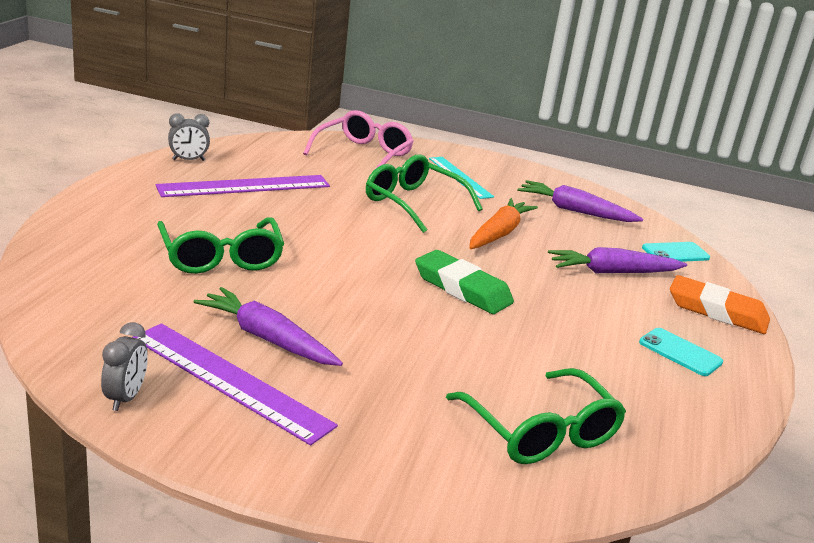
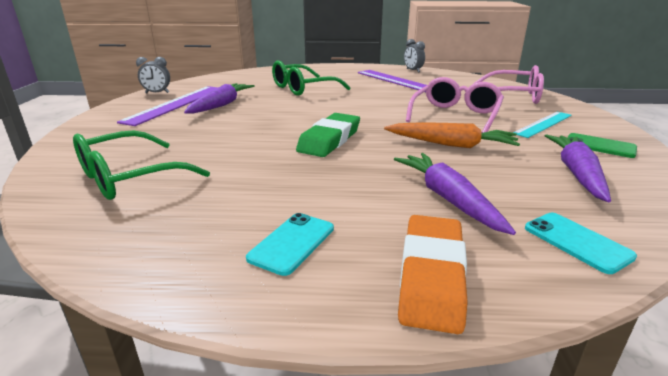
camera: 80 degrees right, 0 degrees up
(413, 203) = (455, 115): green glasses -> pink glasses
(522, 180) = (600, 146): none -> green phone

